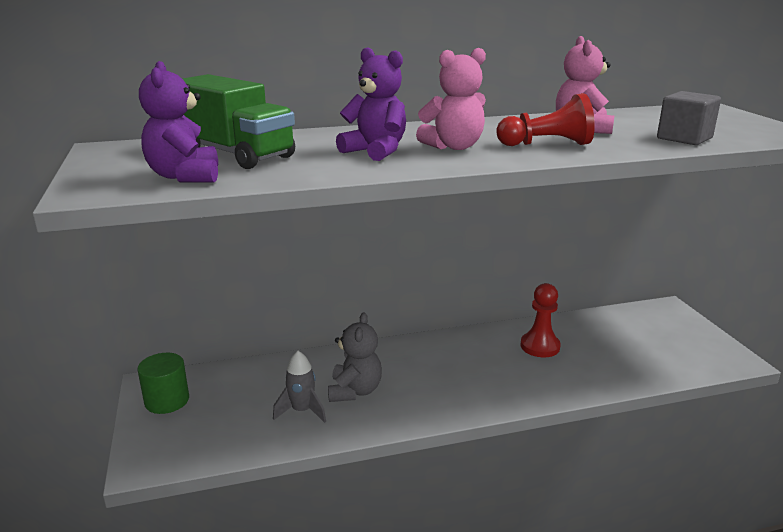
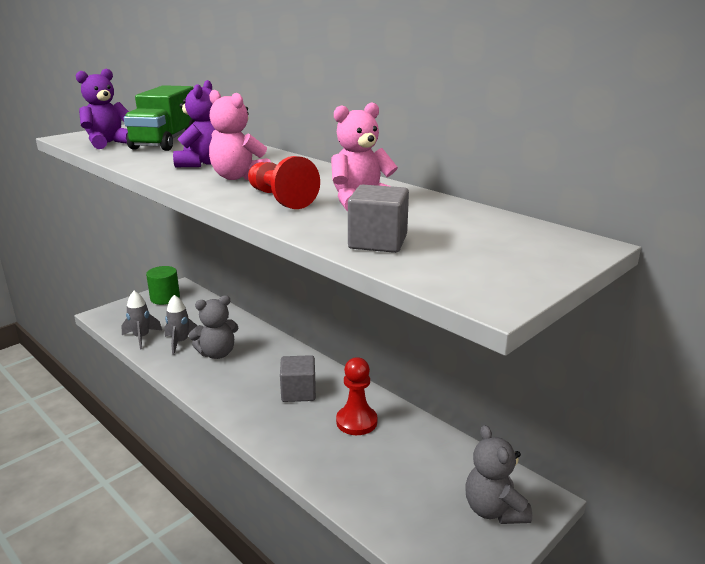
camera: 60 degrees right, 0 degrees up
(255, 439) = (141, 338): none -> grey rocket
(472, 361) = (298, 392): none -> grey cube
(674, 327) = (494, 510): none -> grey teddy bear

